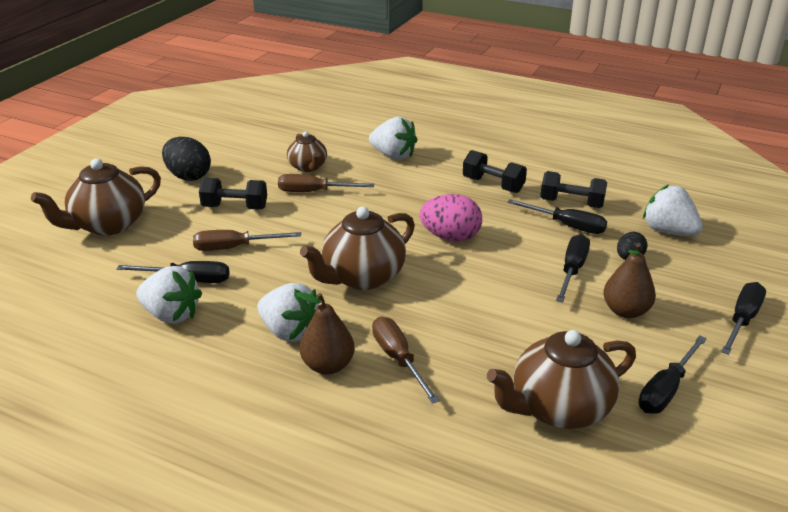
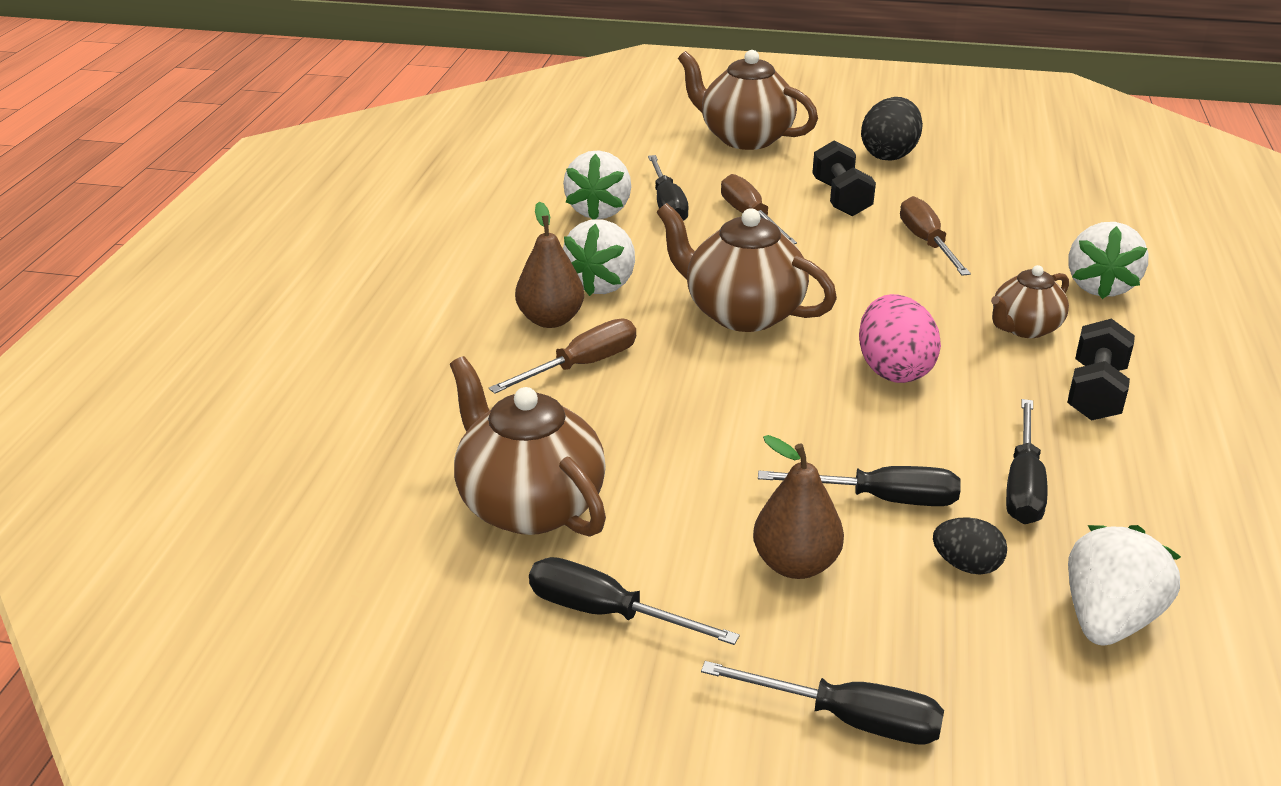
camera: 75 degrees right, 0 degrees up
(308, 167) = (991, 226): brown teapot -> brown teapot (1024, 328)
(571, 203) = (1109, 486): black dumbbell -> none

